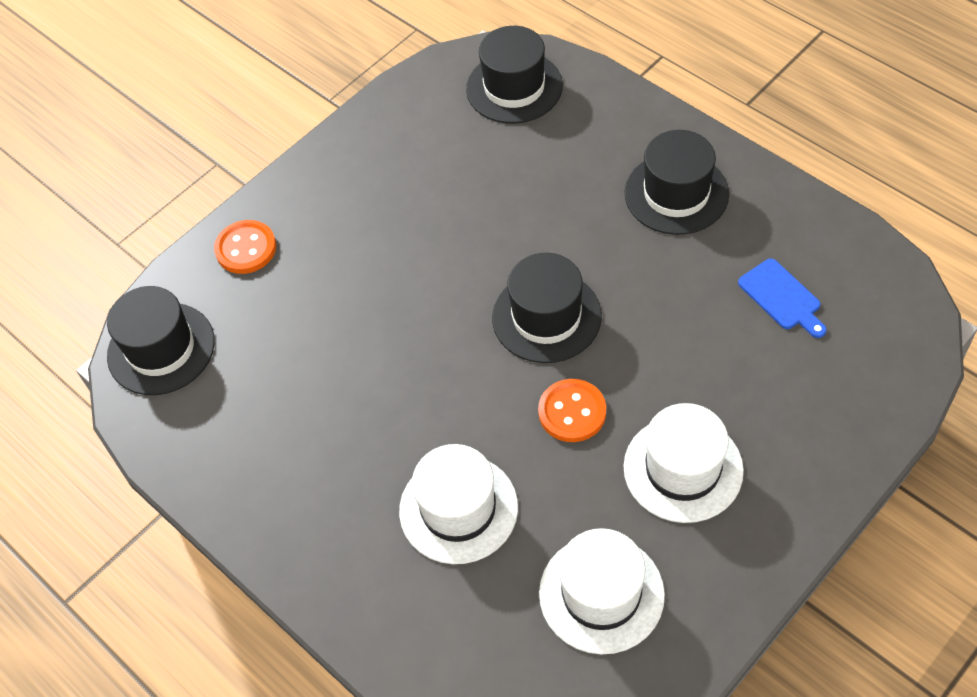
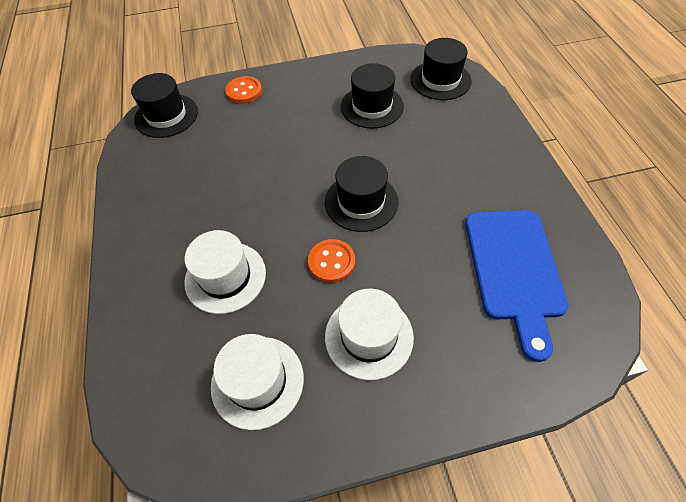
camera: 30 degrees right, 0 degrees up
(676, 193) = (491, 175): black hat -> black hat (372, 106)
(782, 297) = (514, 269): blue cutting board -> blue cutting board, size x2.17

